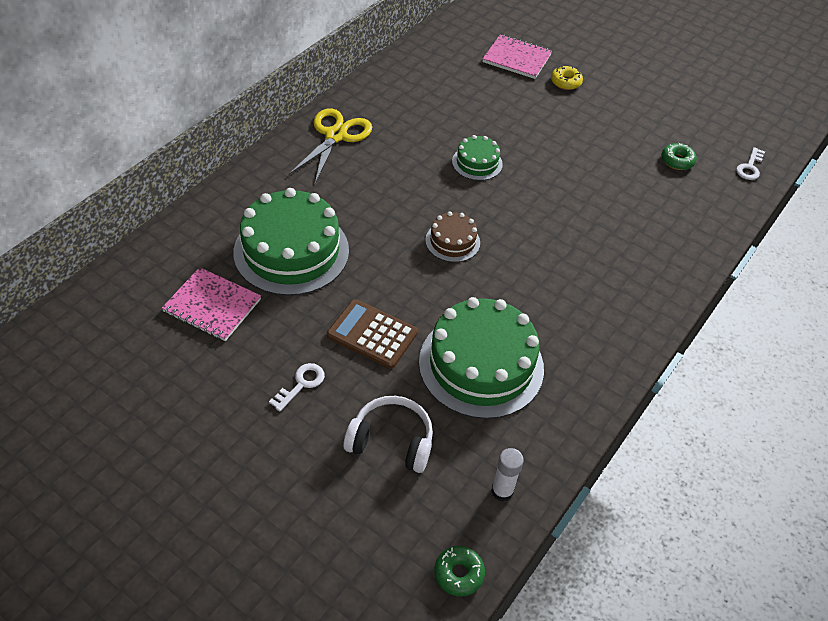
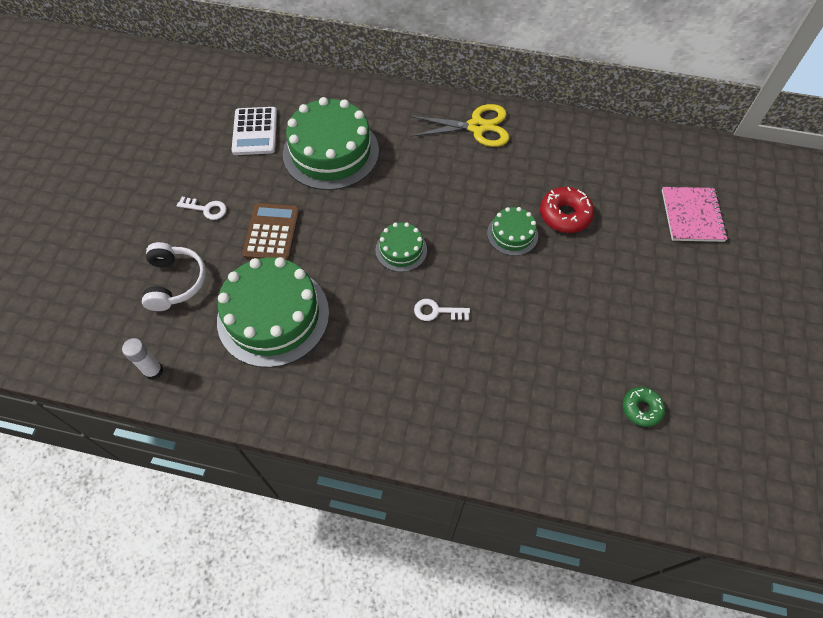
camera: 70 degrees right, 10 degrees up
(212, 306) = (255, 131): pink notebook -> white calculator
(452, 241) = (401, 250): brown cake -> green cake
(458, 574) = (74, 365): green donut -> none
(475, 124) = (565, 215): none -> red donut
(565, 82) = (690, 268): yellow donut -> none
(750, 167) = (687, 491): white key -> white key (437, 311)

